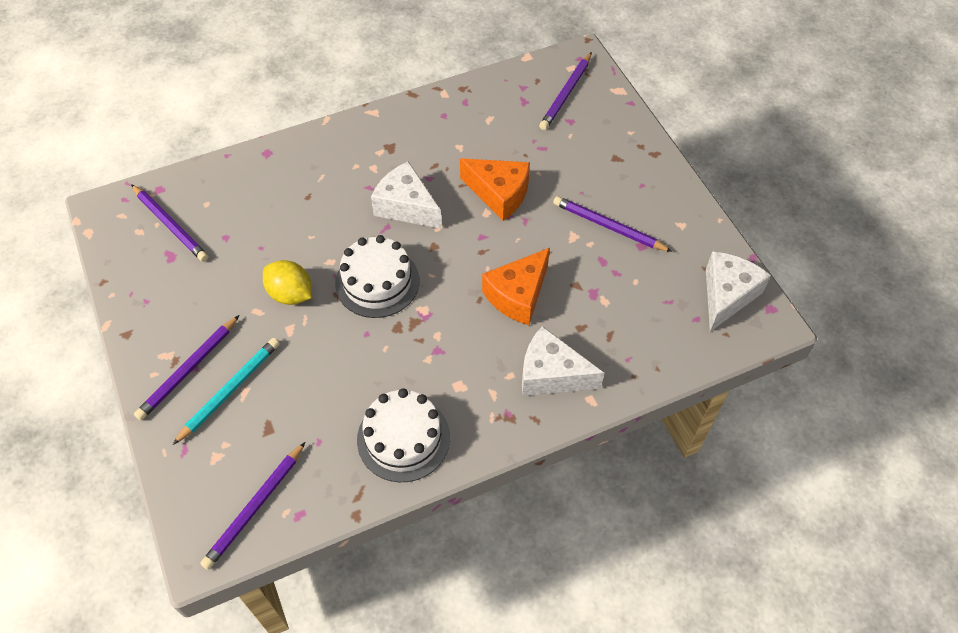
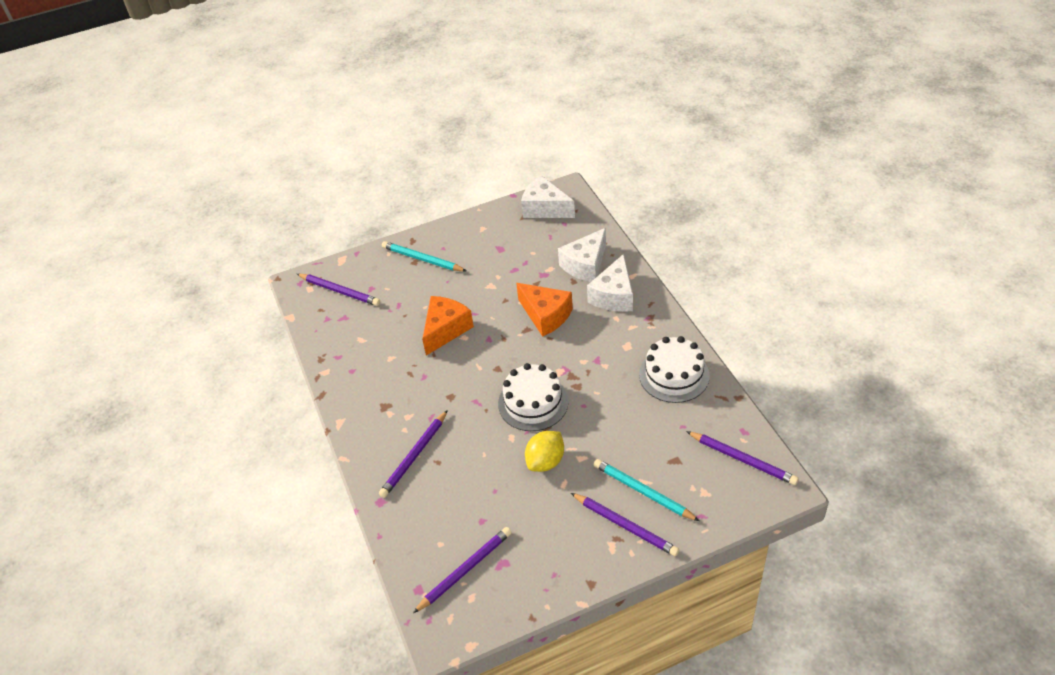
camera: 85 degrees left, 10 degrees down
(406, 207) = (454, 389): white cheese -> white cheese (585, 265)
(608, 226) = (482, 266): purple pencil -> purple pencil (414, 456)
(620, 165) = (422, 259): none -> turquoise pencil

